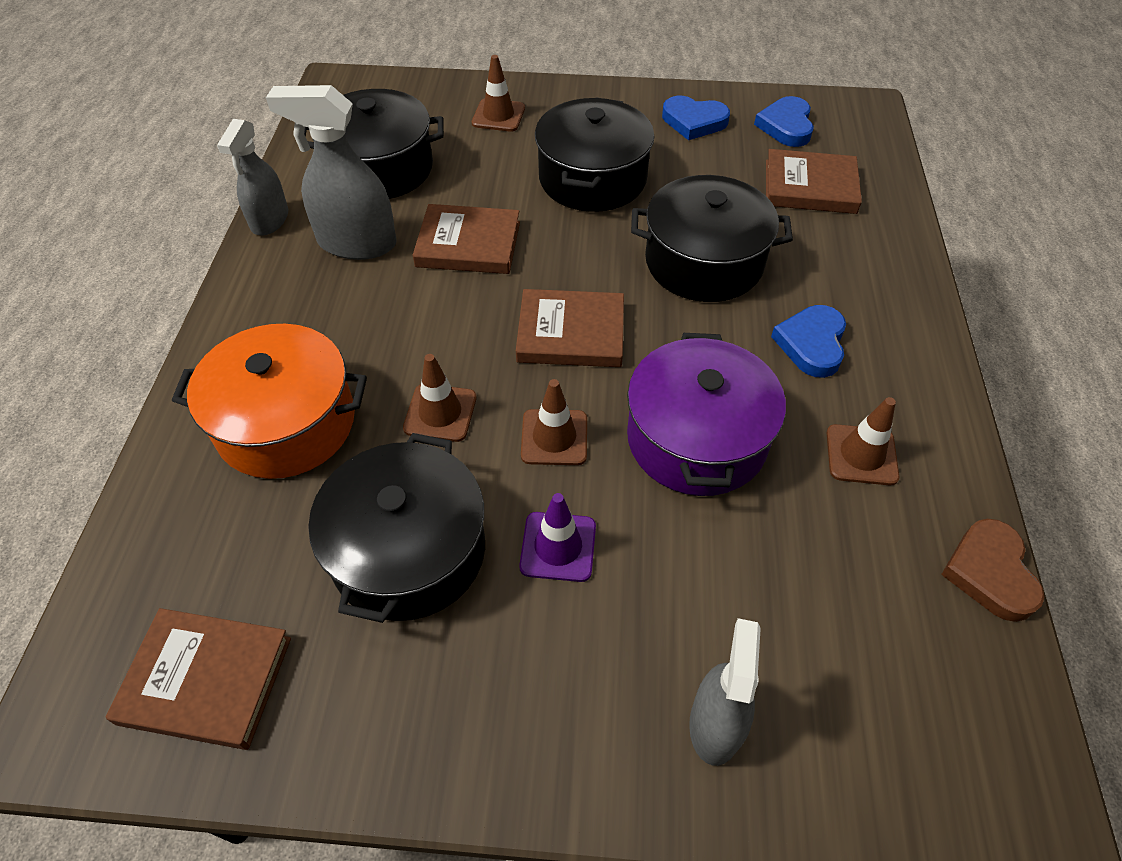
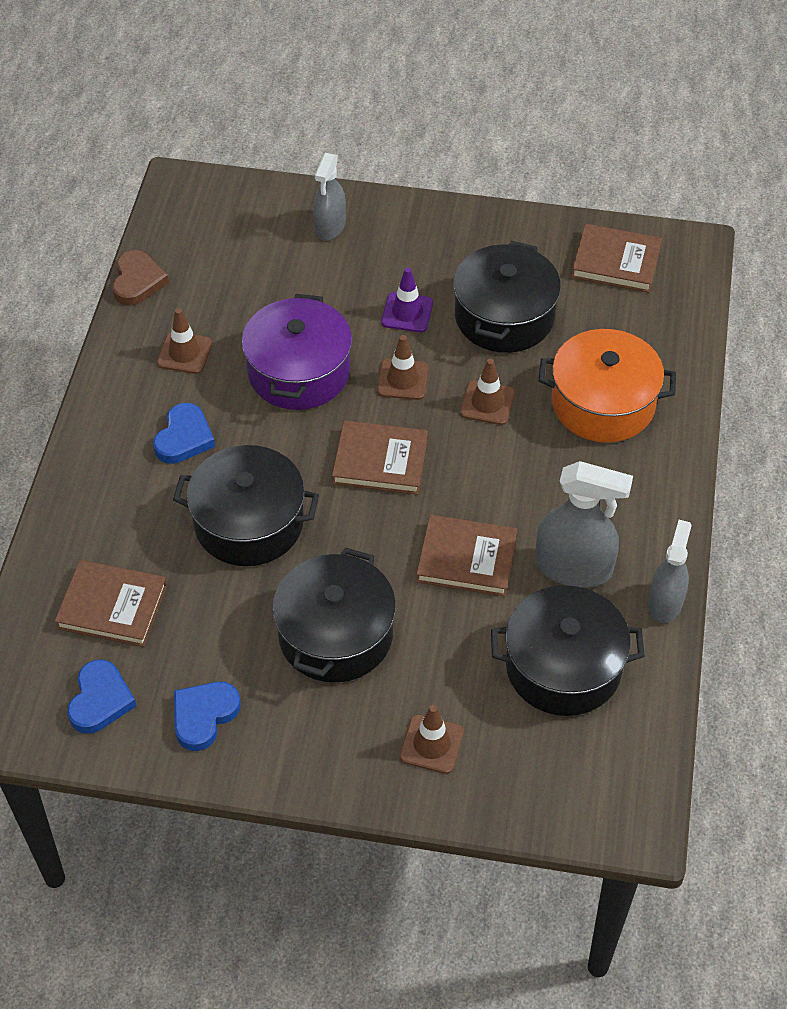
camera: 175 degrees left, 0 degrees up
(694, 121) = (204, 716): blue heart -> blue heart turned 75 degrees counterclockwise

